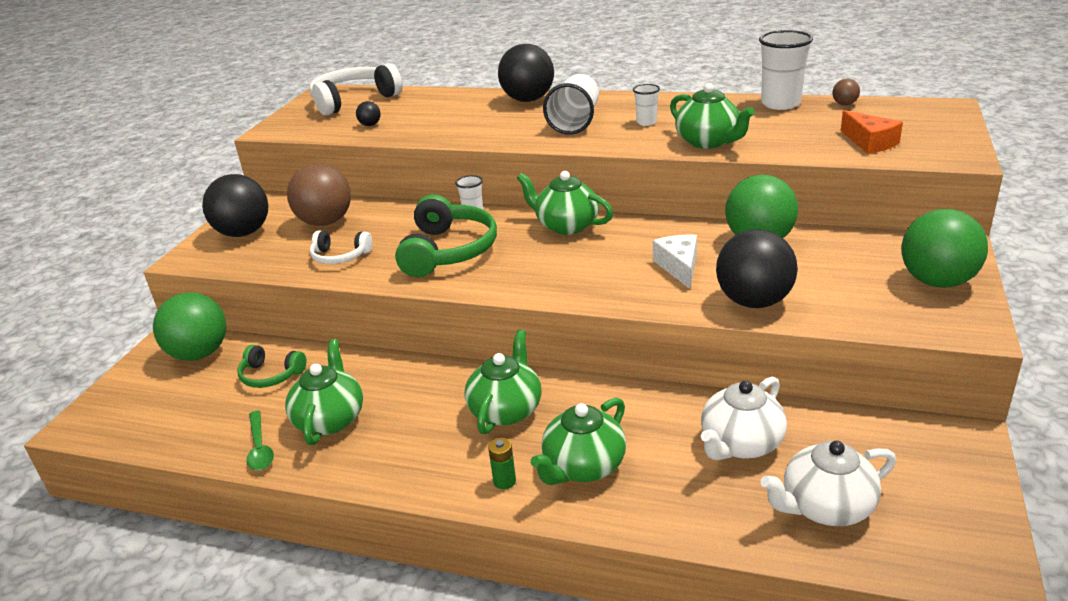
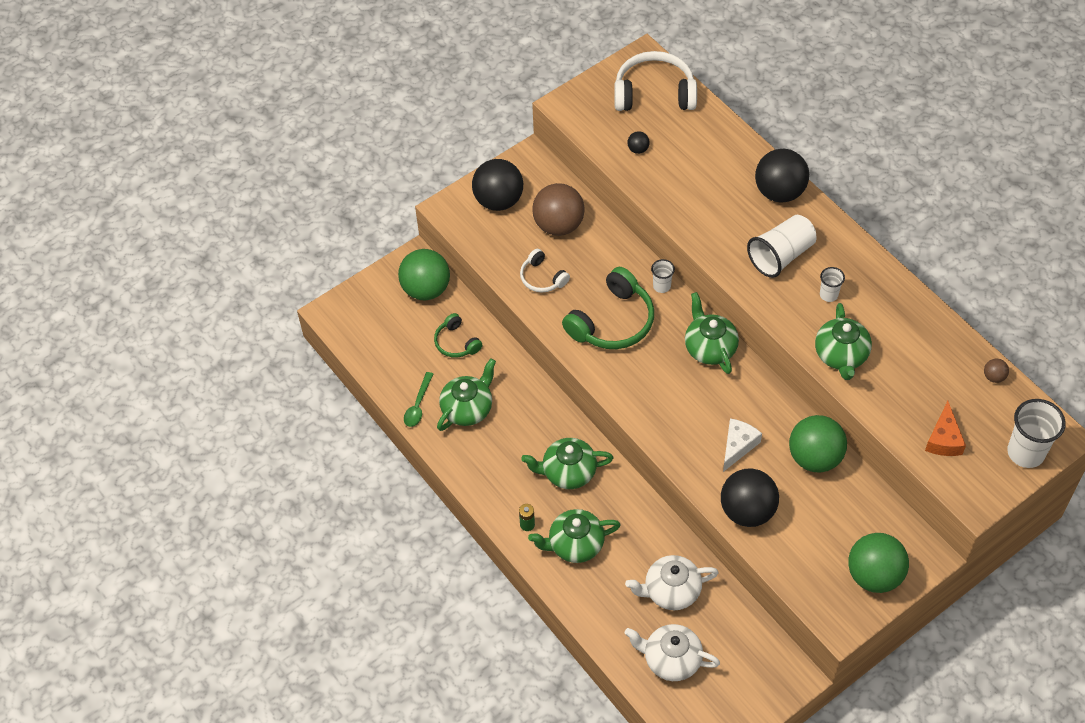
camera: 35 degrees right, 25 degrees up
(506, 410) = (568, 472): green teapot -> green teapot turned 150 degrees counterclockwise
(780, 104) = (950, 340): white cup -> white cup (1025, 452)

